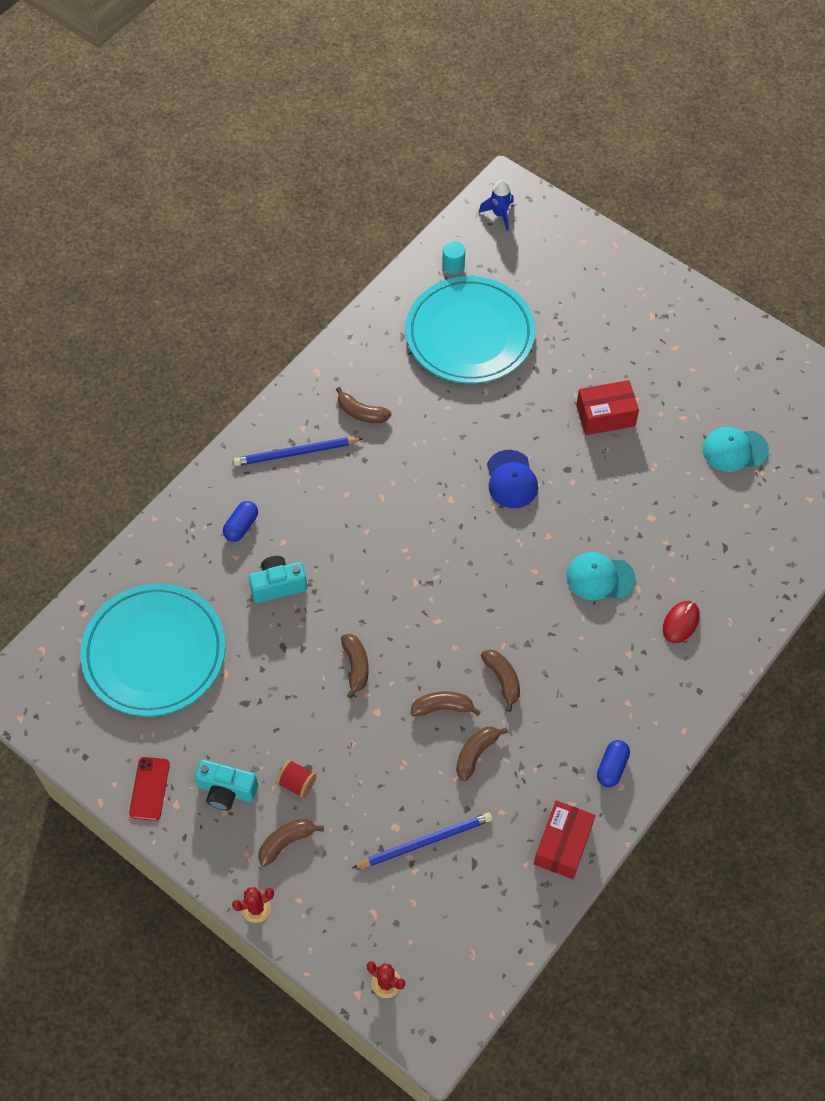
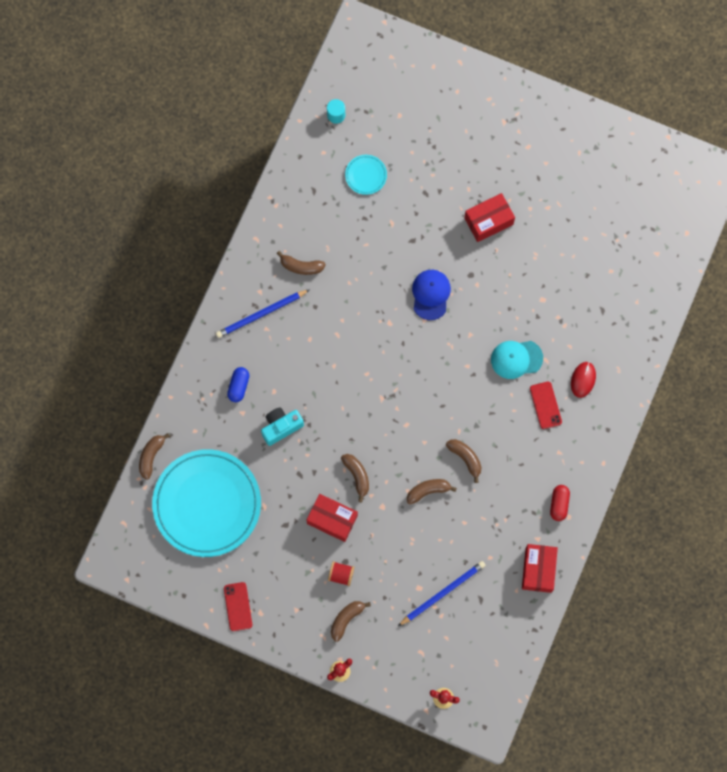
camera: 15 degrees left, 15 degrees up
(227, 790) = (293, 593): turquoise camera -> none
(307, 711) = (332, 519): none -> red box
(469, 334) = (366, 175): turquoise plate -> turquoise plate, size x0.40
(476, 753) = (461, 519): brown banana -> brown banana (151, 456)
(499, 214) = (360, 56): blue rocket -> none
(511, 479) = (431, 294): blue cap -> blue cap turned 150 degrees counterclockwise
(612, 767) = (559, 504): blue capsule -> red capsule
(624, 641) = (545, 405): none -> red phone
(735, 450) = (593, 226): turquoise cap -> none

